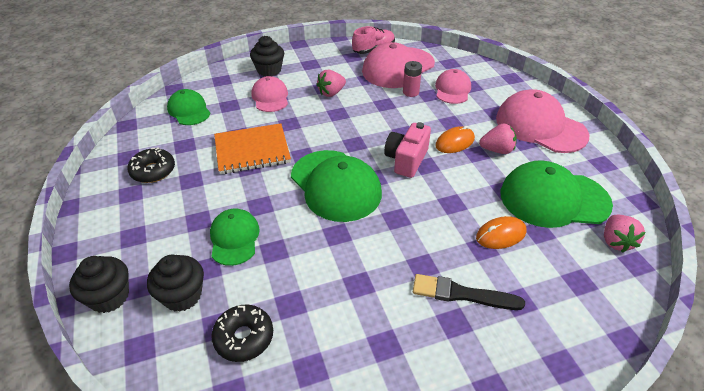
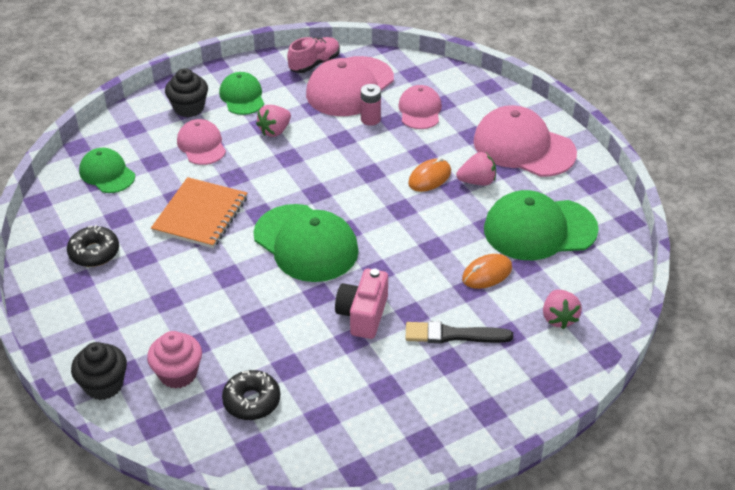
camera: 10 degrees left, 0 degrees up
(182, 295) = (178, 373): black cupcake -> pink cupcake
(234, 238) = (212, 313): green cap -> green cap (242, 96)
(252, 150) = (200, 215): orange notebook -> orange notebook turned 45 degrees counterclockwise
(406, 160) = (378, 205): pink camera -> pink camera (363, 315)
(616, 241) = (600, 265): pink strawberry -> pink strawberry (558, 318)

